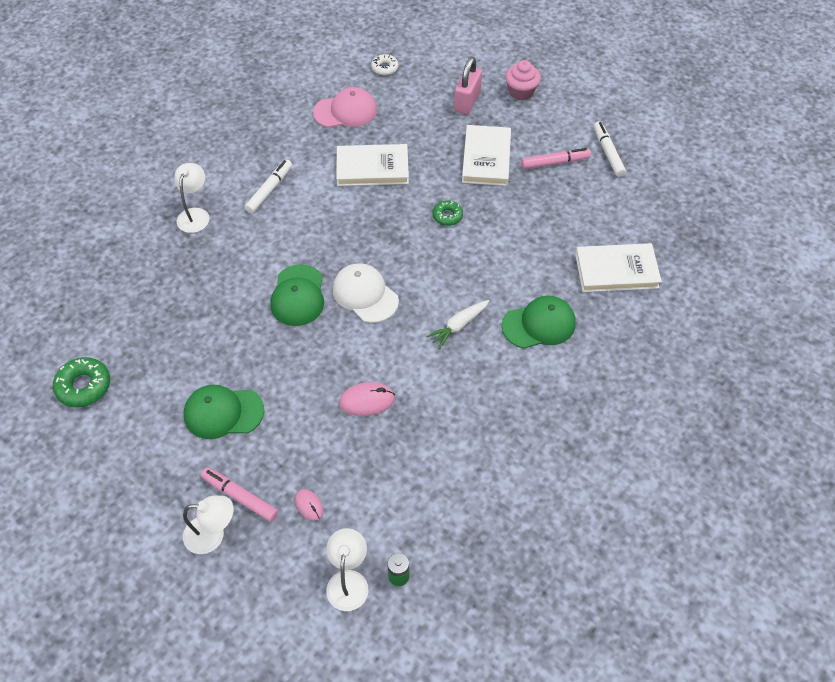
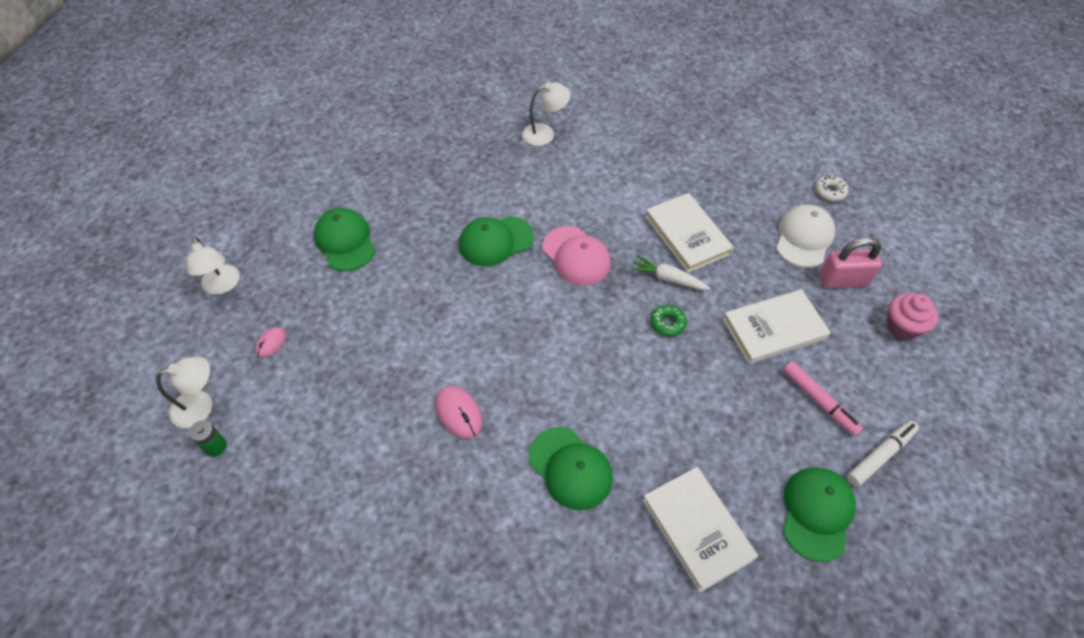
camera: 65 degrees right, 0 degrees up
(84, 386) = (335, 144): green donut -> none
(240, 497) = (264, 289): pink marker -> none
(269, 190) = (606, 170): white marker -> none
(345, 111) = (745, 184): pink cap -> pink cap (576, 256)
(365, 294) = (525, 292): white cap -> white cap (804, 238)
(367, 401) = (401, 343): pink mouse -> pink mouse (459, 413)
(458, 326) = (528, 388): white carrot -> white carrot (668, 278)
(632, 203) = (817, 513): none -> green cap

